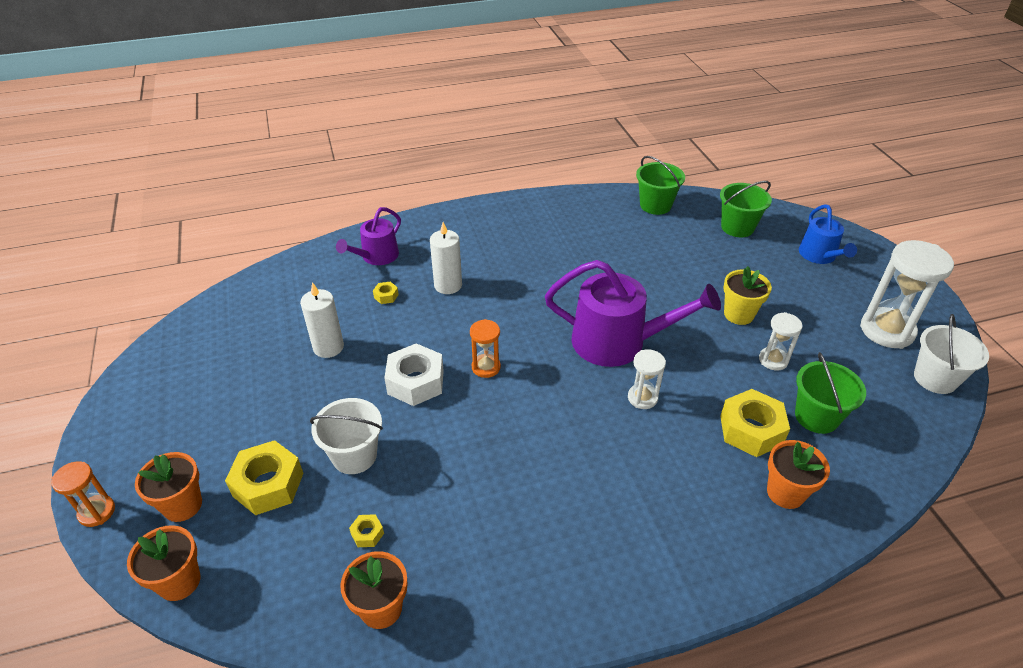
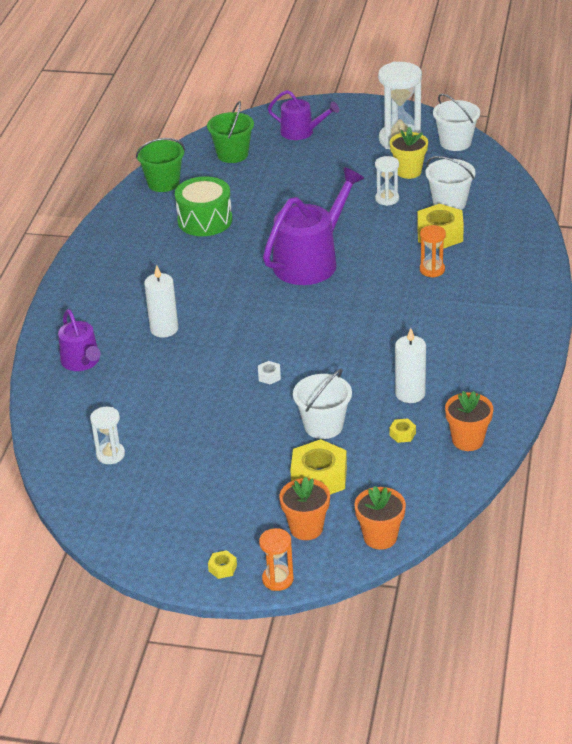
camera: 60 degrees left, 5 degrees down
(328, 347) = (185, 416): white candle -> white candle (410, 394)
(386, 296) = (146, 368): yellow nut -> yellow nut (222, 568)
(415, 382) = (269, 376): white nut -> white nut, size x0.45
(486, 367) = (283, 335): orange hourglass -> orange hourglass (432, 270)
(623, 249) = (205, 220): none -> green drum
(642, 398) = (375, 269): white hourglass -> white hourglass (110, 455)
(738, 314) = (330, 195): yellow flower pot -> yellow flower pot (408, 171)
(785, 493) = (498, 241): orange flower pot -> none
(816, 416) = (449, 203): green bucket -> white bucket
(819, 255) = (301, 132): blue watering can -> purple watering can

